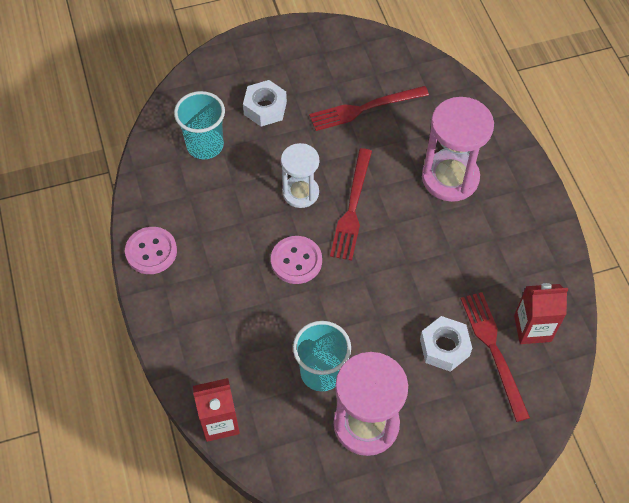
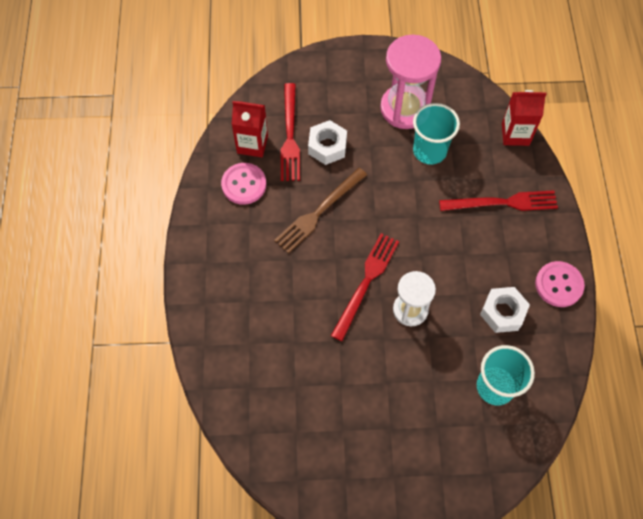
camera: 165 degrees left, 5 degrees up
(265, 108) = (425, 417): white nut -> white nut (502, 312)
(296, 261) = (429, 245): pink button -> pink button (244, 184)
(364, 108) = (321, 389): red fork -> red fork (502, 203)
(426, 268) = (319, 212): none -> brown fork
(450, 178) = (265, 290): pink hourglass -> none

